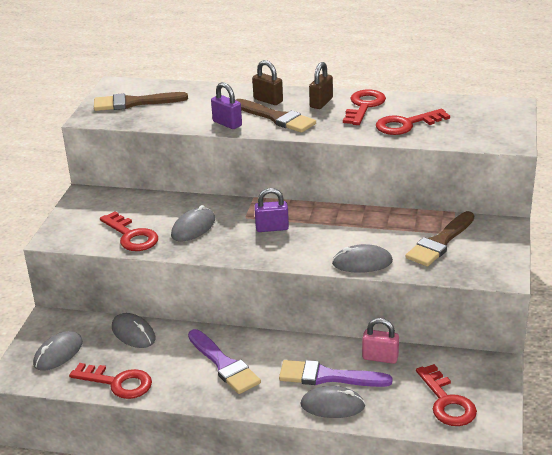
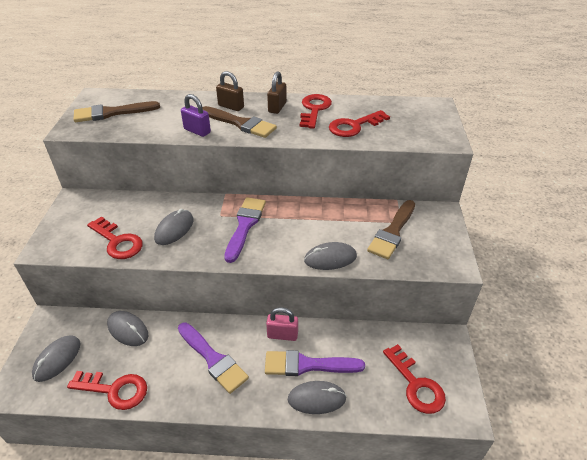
camera: 10 degrees left, 10 degrees up
(272, 228) = (245, 225): purple padlock -> purple brush
(380, 358) = (349, 339): pink padlock -> pink padlock (282, 335)

